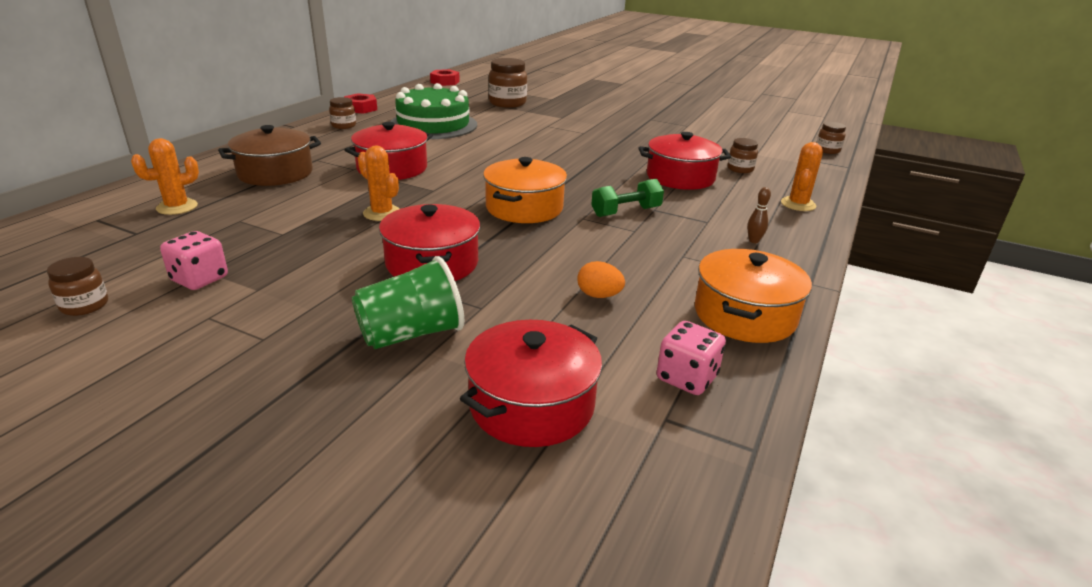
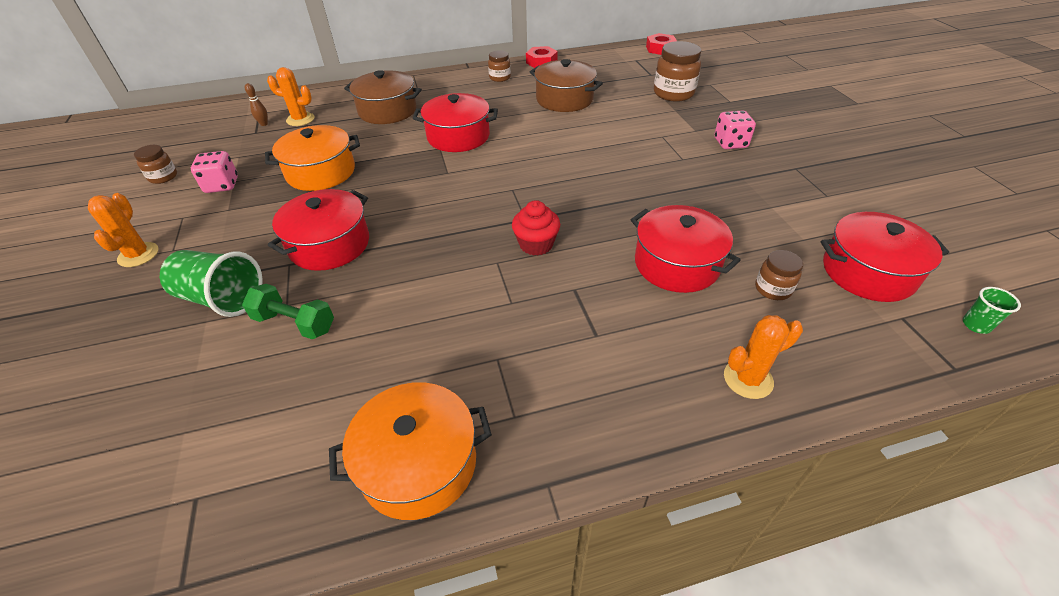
camera: 50 degrees right, 15 degrees up
(382, 213) = (381, 179): orange cactus -> orange cactus (138, 255)
(433, 125) = (564, 99): green cake -> brown pot
(524, 208) = (474, 225): orange pot -> orange pot (321, 172)
(532, 405) = (169, 409): red pot -> red pot (868, 272)
(587, 200) = (536, 244): none -> red cupcake
(599, 295) = (363, 351): orange egg -> none
(626, 212) = (543, 277): green dumbbell -> green dumbbell (295, 323)
(686, 378) = (268, 479): pink dice -> pink dice (730, 143)
(754, 241) = (595, 390): brown bowling pin -> brown bowling pin (264, 124)
(827, 150) = (976, 325): brown jar -> green cup

